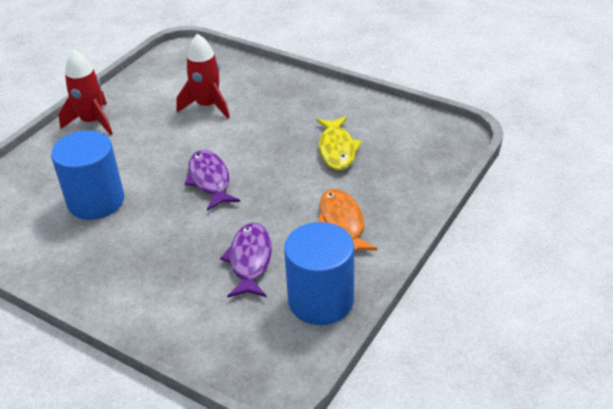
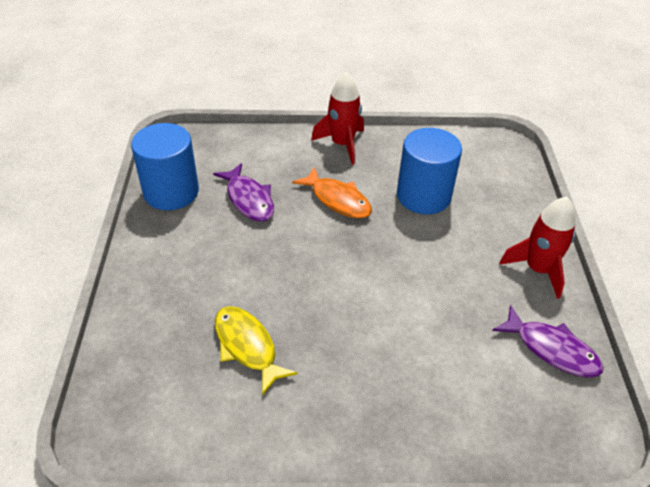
camera: 145 degrees right, 5 degrees up
(207, 106) = (448, 347): red rocket -> red rocket (342, 144)
(210, 180) = (348, 253): purple fish -> purple fish (551, 349)
(342, 223) = (190, 260): orange fish -> orange fish (337, 200)

